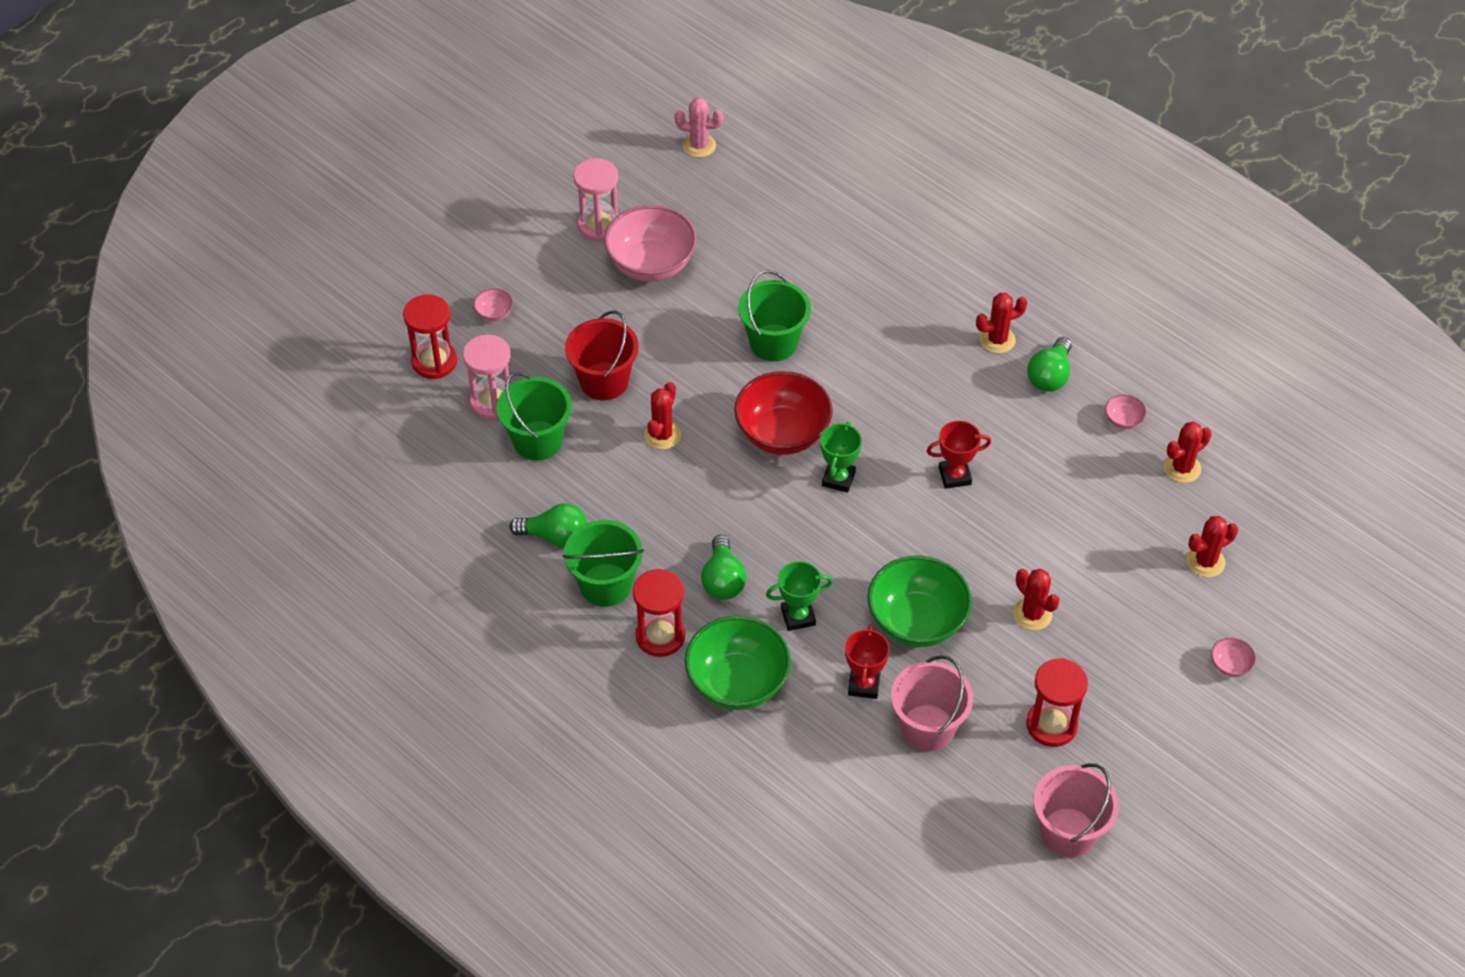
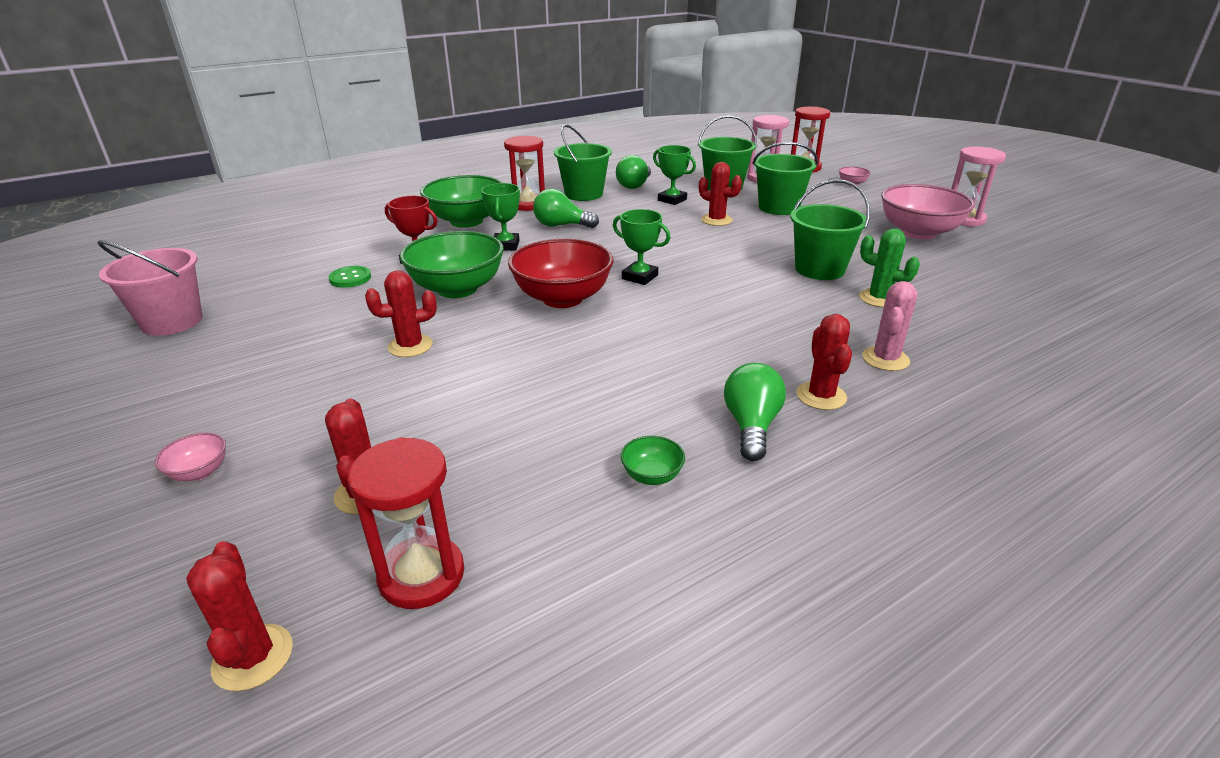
camera: 105 degrees right, 20 degrees down
(603, 487) = (672, 200): none -> green trophy
(604, 381) = (778, 208): red bucket -> green bucket
(699, 145) = (1104, 266): pink cactus -> pink cactus (885, 359)
(782, 433) = (703, 261): red bowl -> red bowl (562, 298)
(824, 302) = (879, 298): none -> green cactus
(927, 727) = (350, 278): pink bucket -> green button
(955, 476) = (614, 333): red trophy -> none
(1049, 376) = (751, 426): green light bulb -> green light bulb turned 60 degrees clockwise
(1051, 725) = (281, 333): red hourglass -> red hourglass (421, 575)
(1123, 420) = (652, 476): pink bowl -> green bowl
(1182, 468) = (537, 515): red cactus -> red cactus (253, 657)

